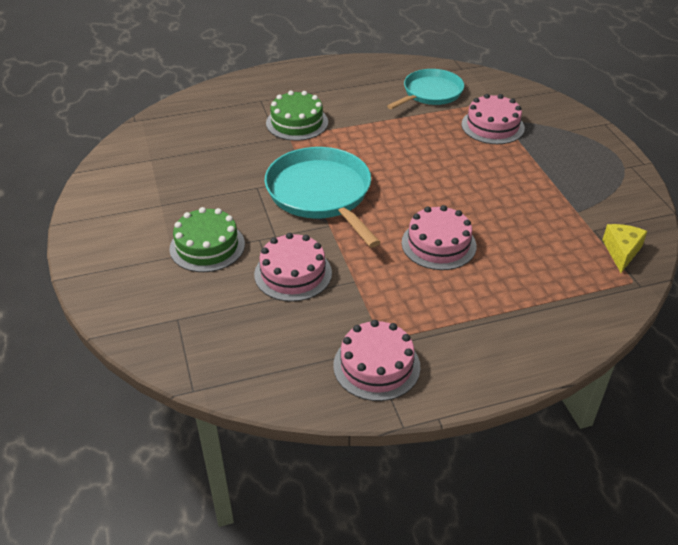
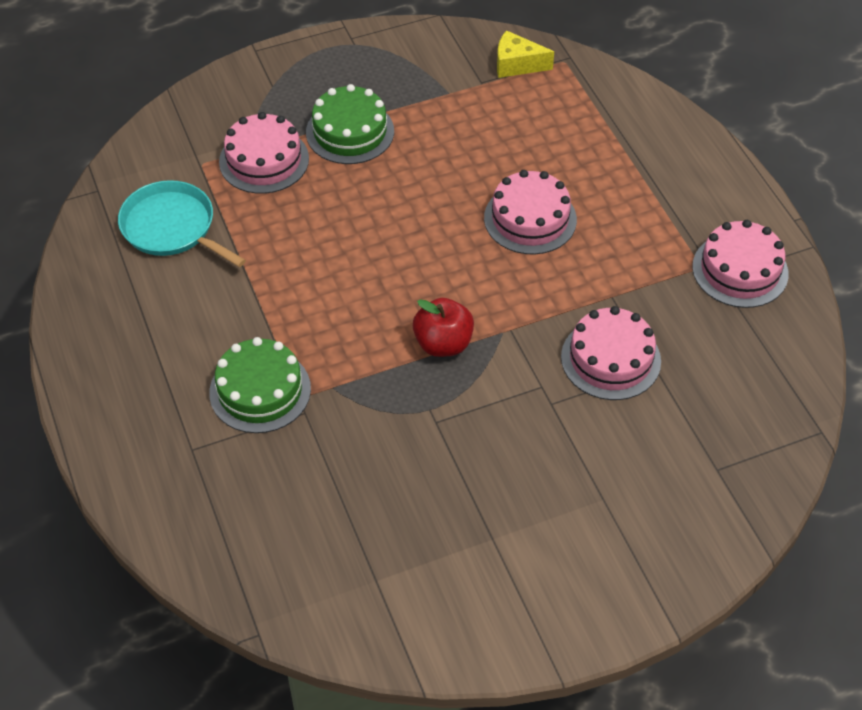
camera: 95 degrees left, 10 degrees up
(207, 246) = (575, 461): green cake -> green cake (350, 132)
(321, 194) = (443, 343): turquoise pan -> red apple

